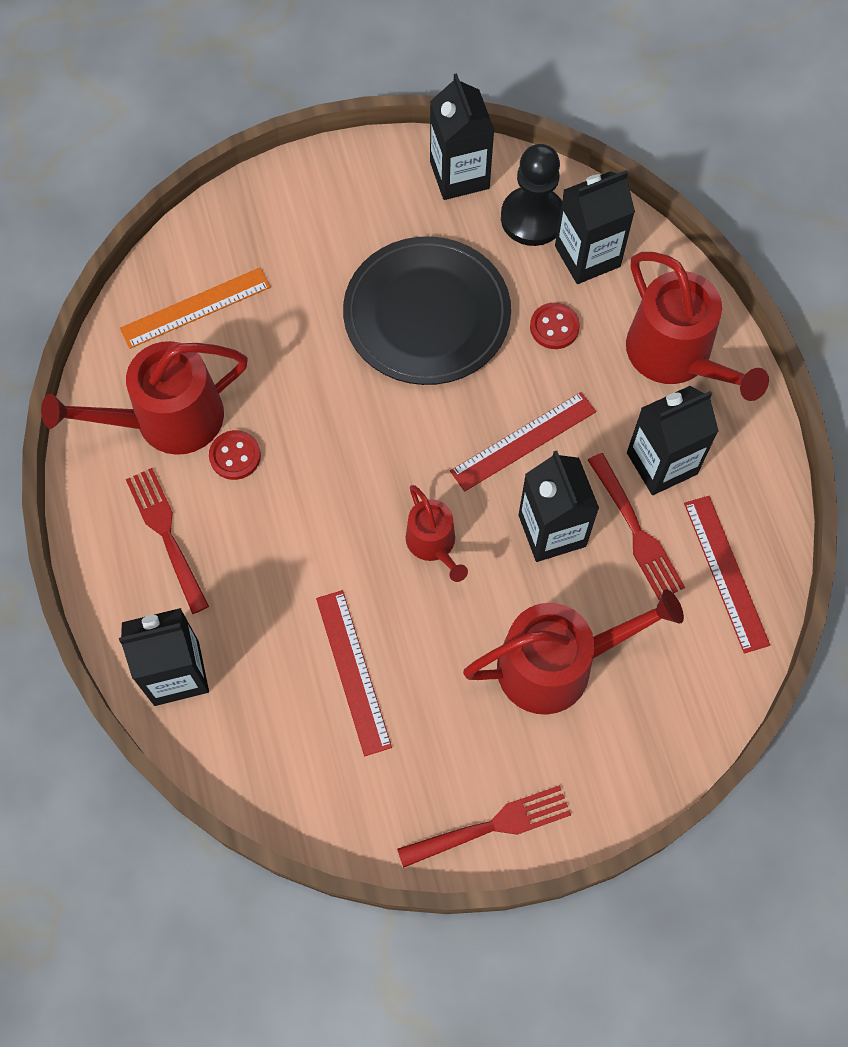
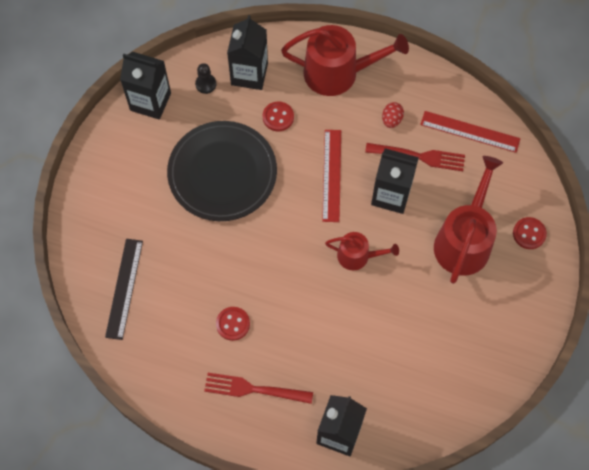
camera: 55 degrees left, 0 degrees up
(168, 420) = (183, 346): red watering can -> none
(195, 308) = (124, 288): orange ruler -> black ruler
(353, 671) = (400, 341): red ruler -> none
(491, 826) = (527, 327): red fork -> none
(532, 218) = (206, 84): black pawn -> black pawn, size x0.50
(633, 745) = (529, 234): none -> red button
(661, 463) = (391, 120): black carton -> red egg

